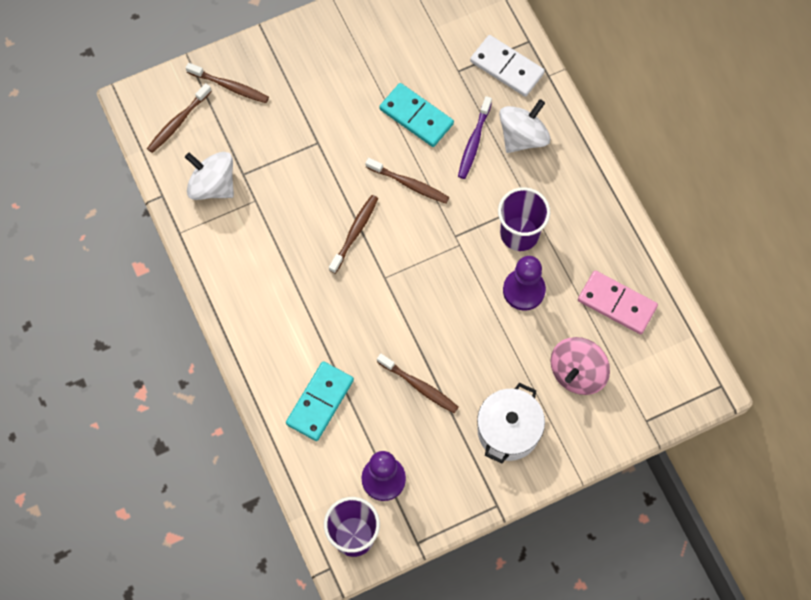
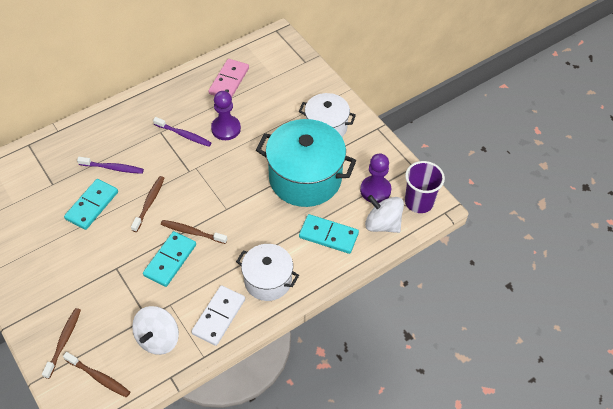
camera: 100 degrees left, 15 degrees down
(266, 316) = (268, 280): none -> white pot
(317, 204) = (170, 260): none -> turquoise domino
(419, 386) = (305, 178): brown toothbrush -> turquoise pot
(506, 67) = (50, 155): white domino -> white domino (219, 316)
(519, 233) = (184, 135): purple cup -> purple toothbrush
(523, 136) = (107, 140): white spinning top -> white spinning top (382, 224)
(577, 373) = (280, 96): pink spinning top -> none

